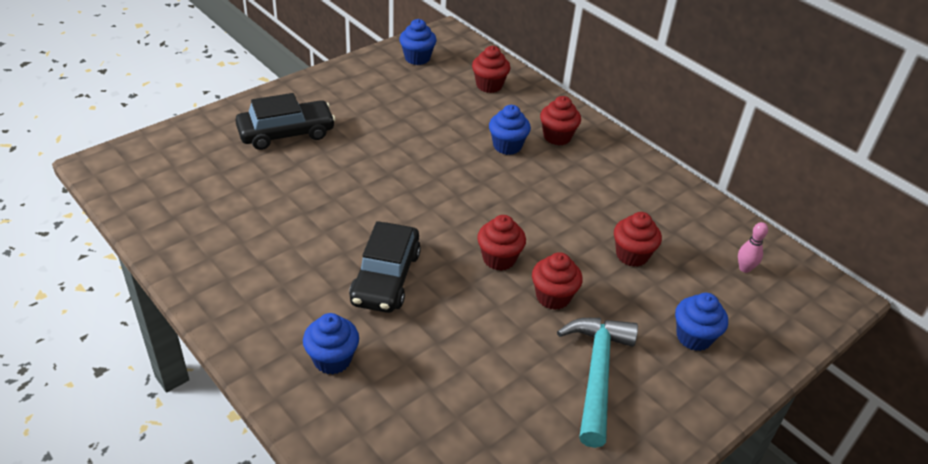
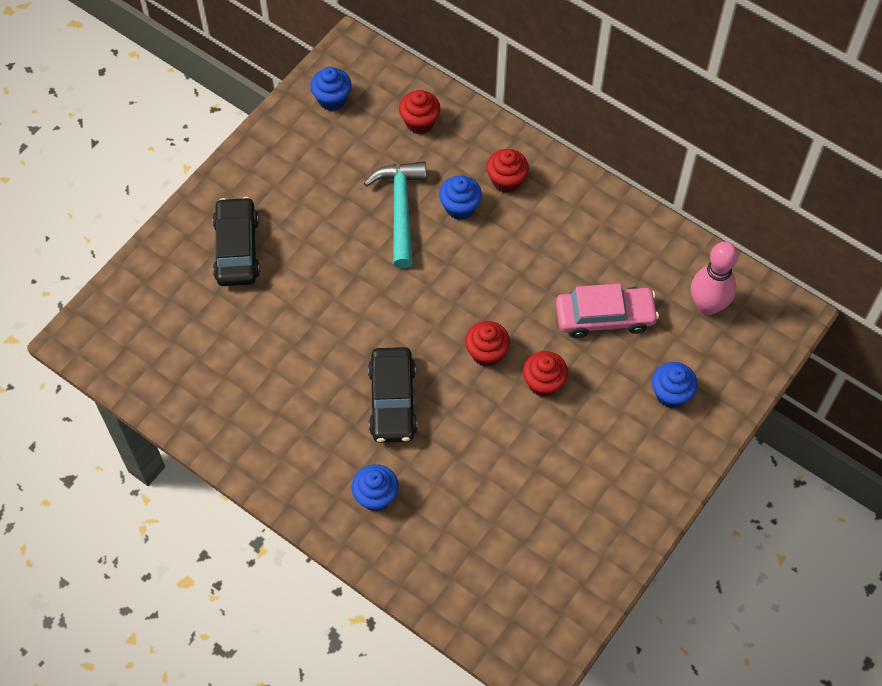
camera: 10 degrees left, 20 degrees up
(286, 133) = (237, 249): black car -> black car turned 60 degrees counterclockwise
(597, 373) = (595, 452): turquoise hammer -> turquoise hammer (400, 209)
(632, 255) = (605, 317): red cupcake -> pink car
(744, 268) = (707, 305): pink bowling pin -> pink bowling pin, size x2.04

